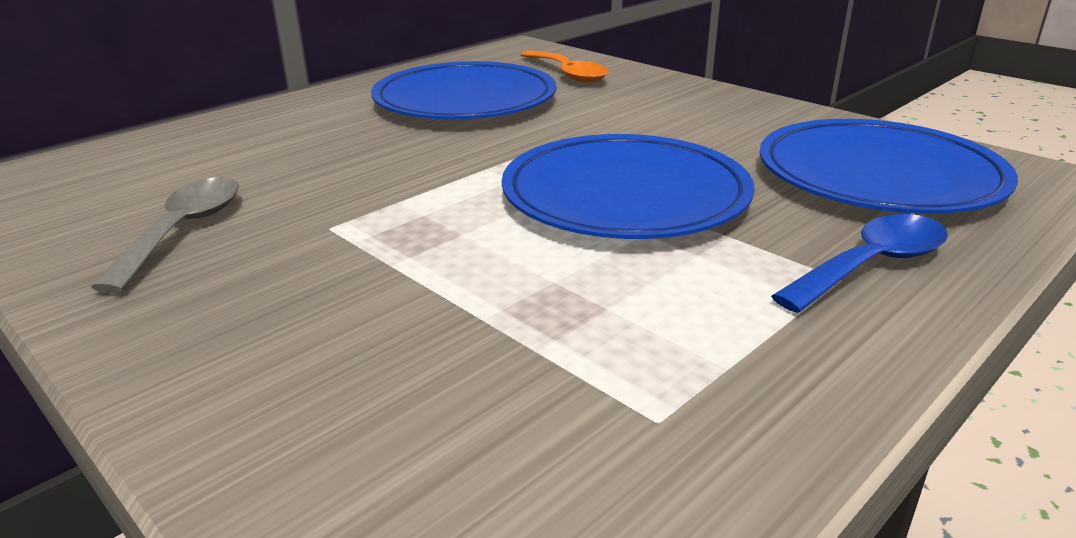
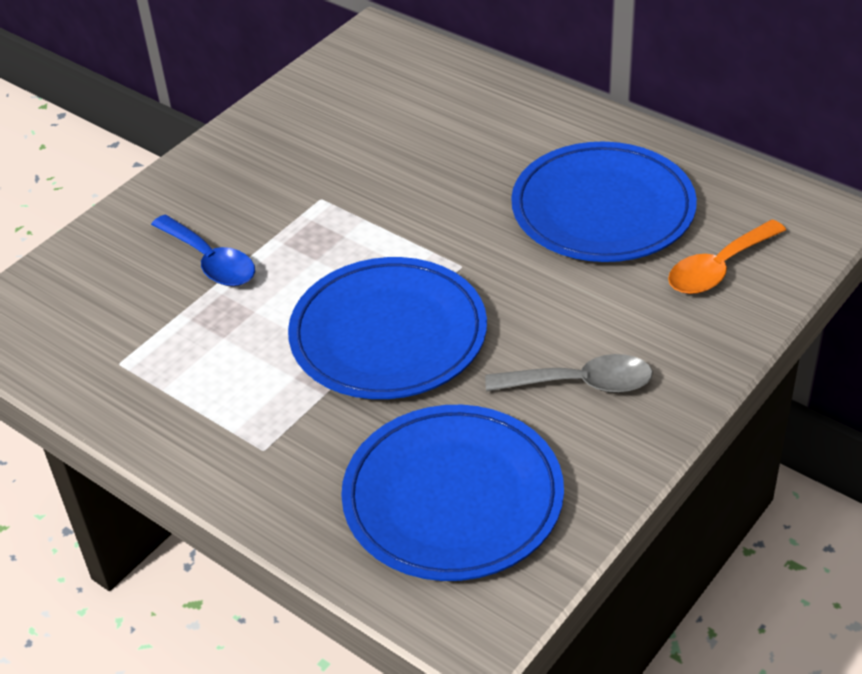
camera: 85 degrees right, 15 degrees up
(184, 230) = (311, 140): grey spoon -> grey spoon (581, 383)
(871, 265) = (282, 468): blue spoon -> blue spoon (210, 261)

